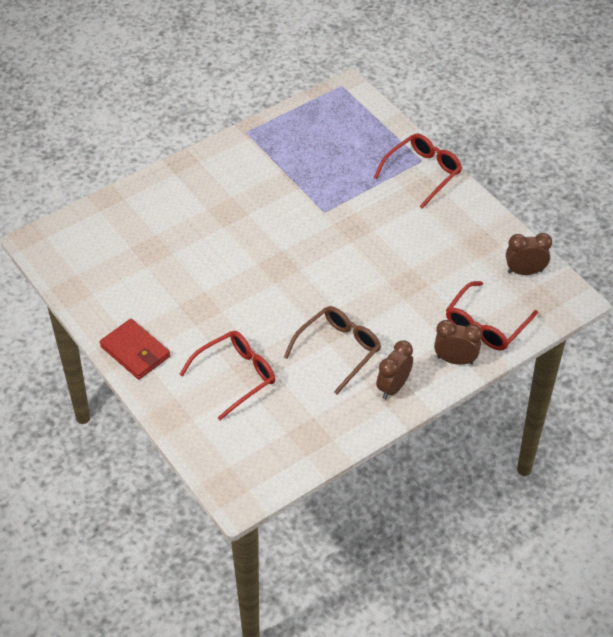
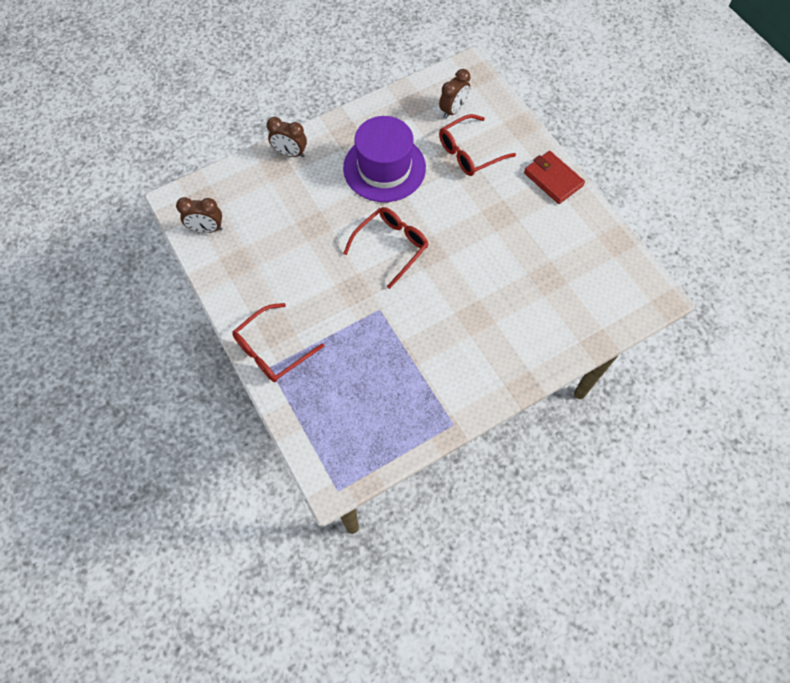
camera: 175 degrees left, 15 degrees up
(338, 351) = (384, 168): brown glasses -> purple hat
(393, 387) = (344, 135): brown clock -> brown clock (453, 110)
(486, 324) = (256, 181): red glasses -> red glasses (391, 247)

